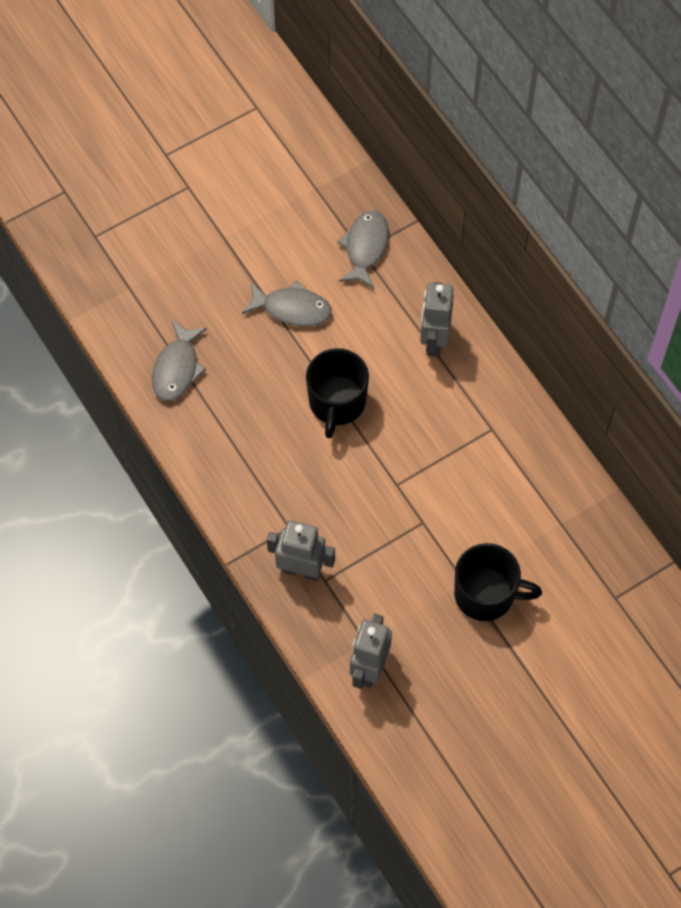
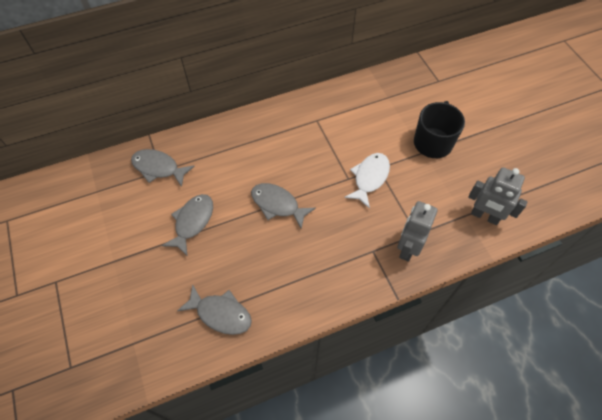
camera: 80 degrees left, 5 degrees down
(337, 402) = (277, 204): black mug -> grey fish
(403, 512) = (369, 178): none -> white fish
(434, 340) = (244, 140): grey robot -> none

